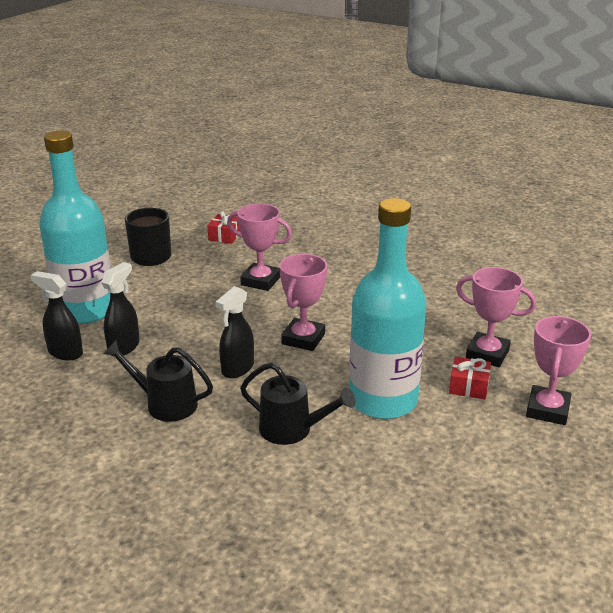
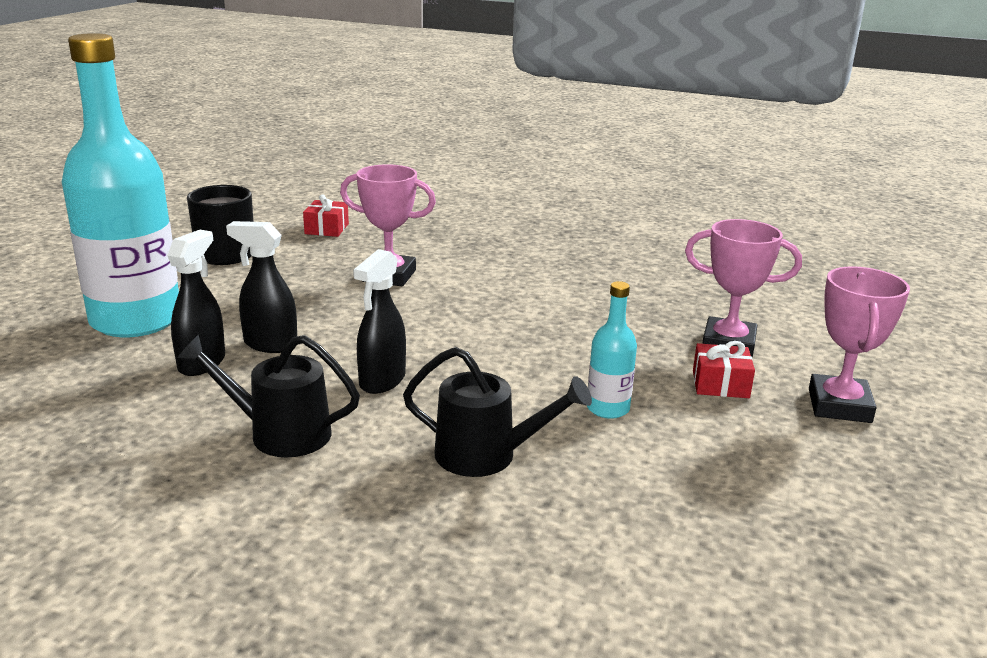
camera: 10 degrees left, 5 degrees down
(65, 353) = (109, 375): black spray bottle -> black spray bottle (270, 344)
(303, 339) = (468, 339): pink trophy -> none
(383, 400) = (608, 408): turquoise bottle -> turquoise bottle, size x0.43

